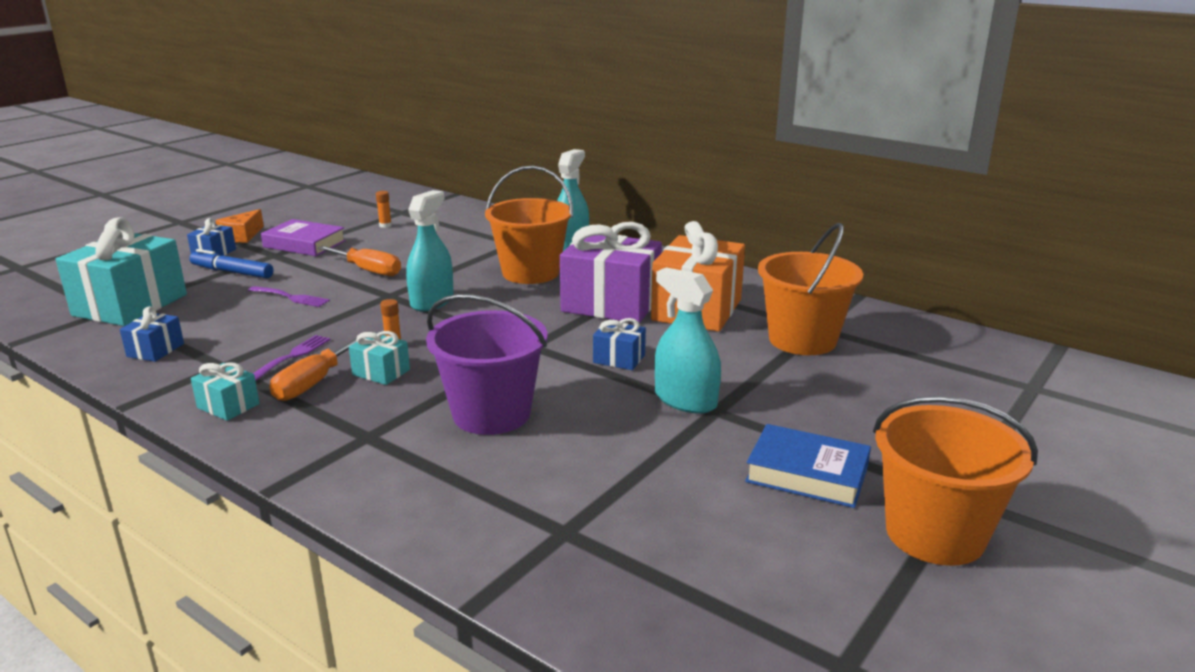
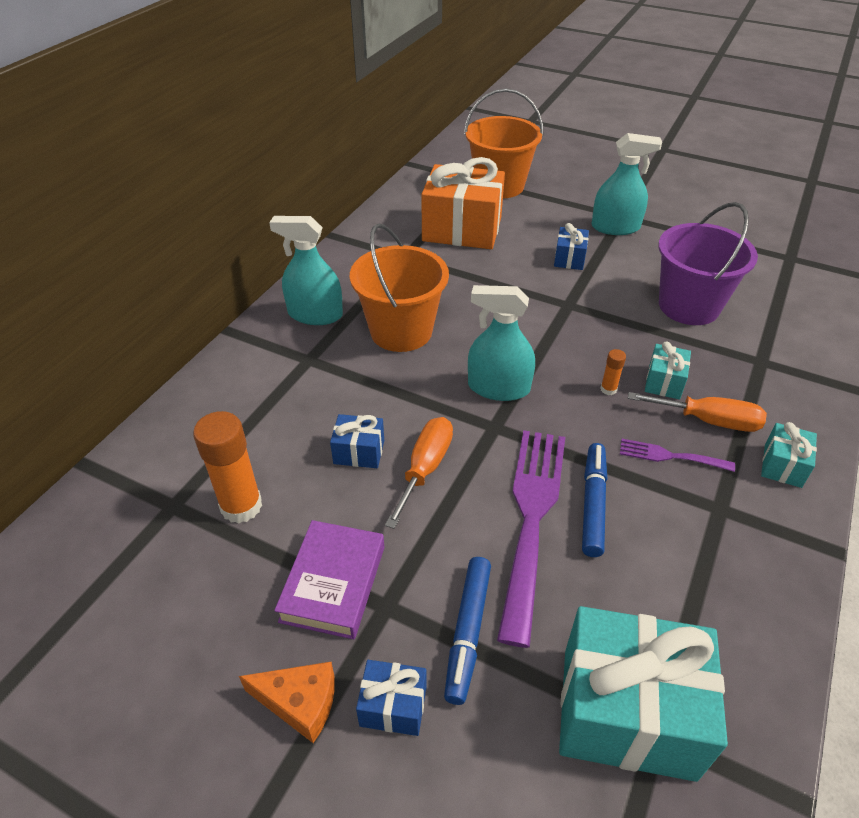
camera: 100 degrees left, 20 degrees up
(155, 350) = (726, 592): blue gift -> blue gift (359, 452)
(280, 318) = (593, 504): none -> blue marker
(291, 297) = (531, 517): purple fork -> purple fork, size x2.12
(385, 225) = (241, 506): orange glue stick -> orange glue stick, size x2.16
(611, 304) = (465, 272): purple gift -> none
(685, 400) = (615, 227): turquoise spray bottle -> turquoise spray bottle turned 120 degrees counterclockwise
(807, 474) = (673, 186): blue book -> none
(935, 534) = (700, 156): orange bucket -> none

